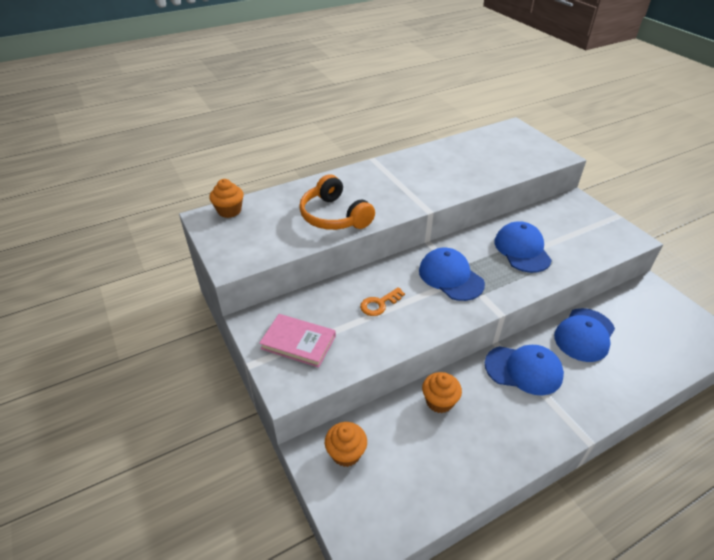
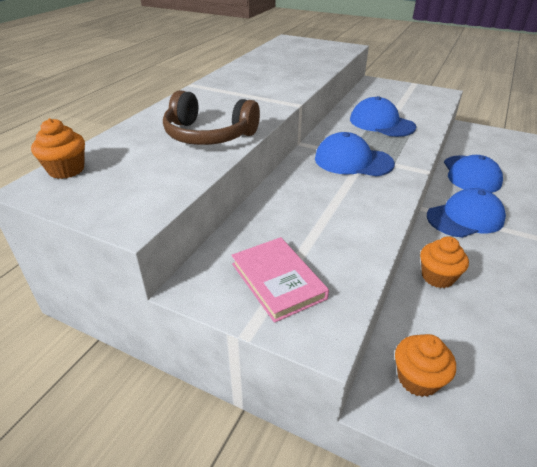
camera: 35 degrees left, 5 degrees down
(298, 342) = (277, 281): pink book -> pink book turned 75 degrees clockwise
(334, 216) = (208, 135): orange headphones -> brown headphones
(379, 304) = (318, 207): orange key -> none

